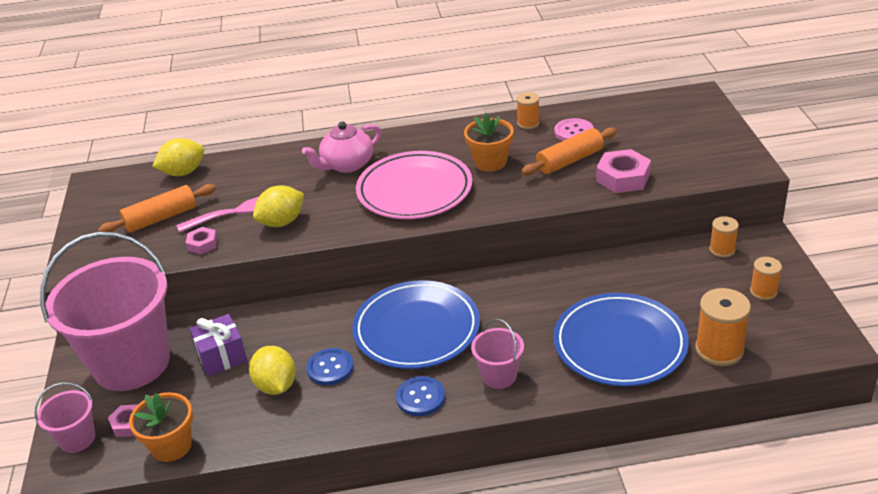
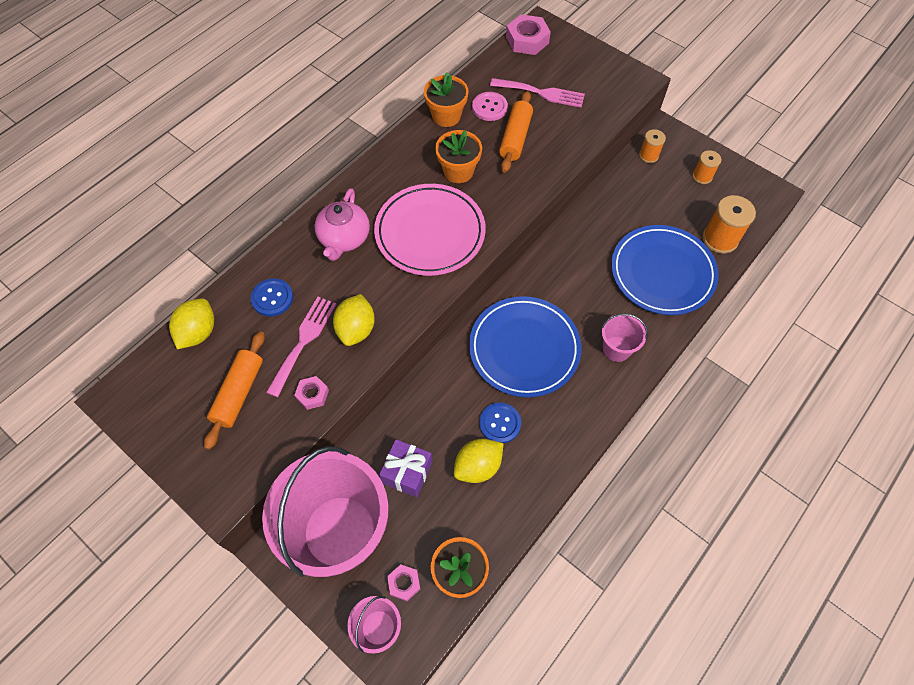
camera: 45 degrees left, 25 degrees up
(276, 386) = (478, 466): yellow lemon -> yellow lemon turned 60 degrees counterclockwise
(420, 397) = (586, 402): blue button -> blue button (272, 298)
(528, 123) = (446, 116): orange spool -> orange flower pot
(623, 177) = (568, 134): pink nut -> pink nut (527, 40)
(636, 140) = (541, 93): none -> pink fork

